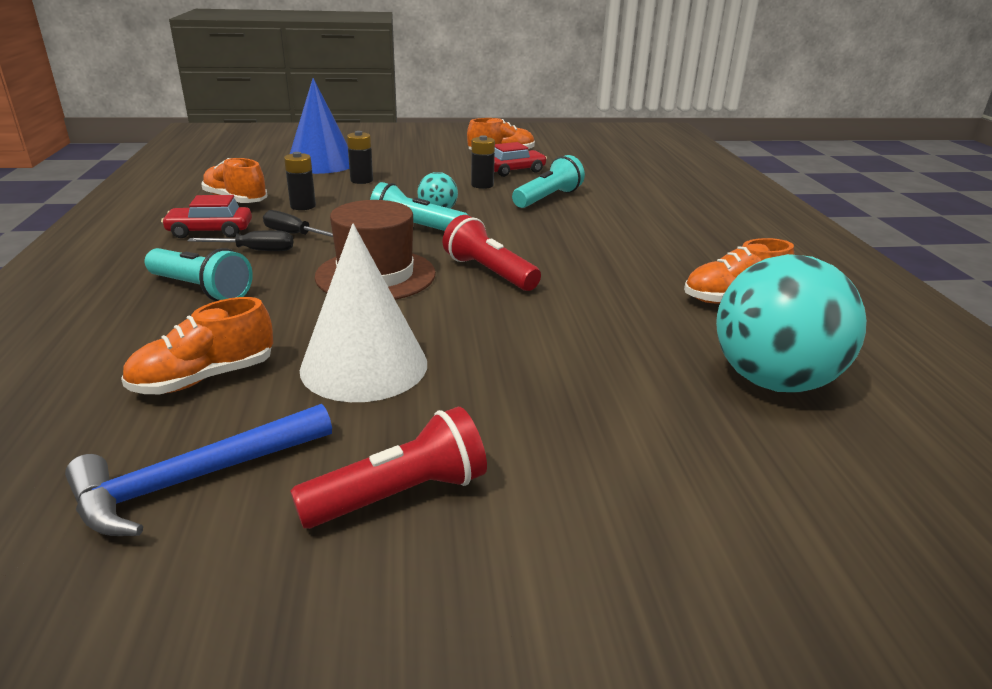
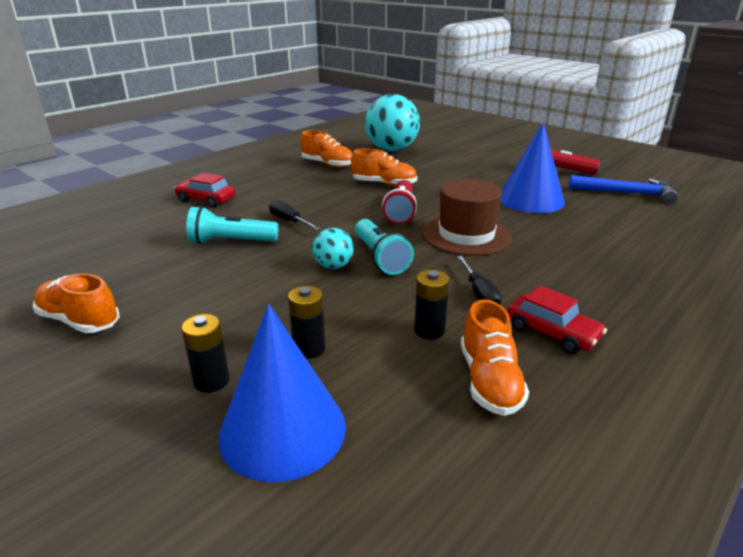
camera: 130 degrees left, 0 degrees up
(201, 289) = (590, 269): turquoise flashlight -> none
(204, 378) = (610, 220): orange shoe -> orange shoe (384, 184)
(255, 250) = (527, 289): black screwdriver -> black screwdriver (289, 221)
(364, 365) = (530, 200): white cone -> blue cone
(482, 185) = (230, 279): black battery -> black battery (211, 381)
(514, 170) = (154, 285): red car -> red car (206, 200)

